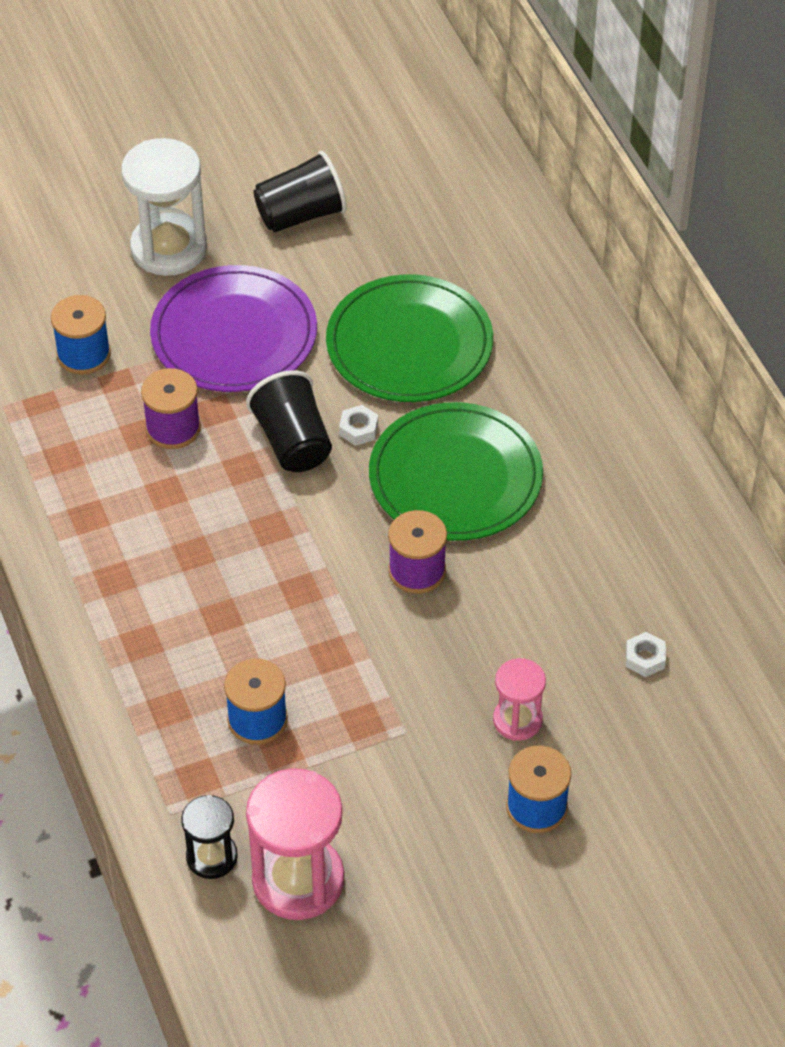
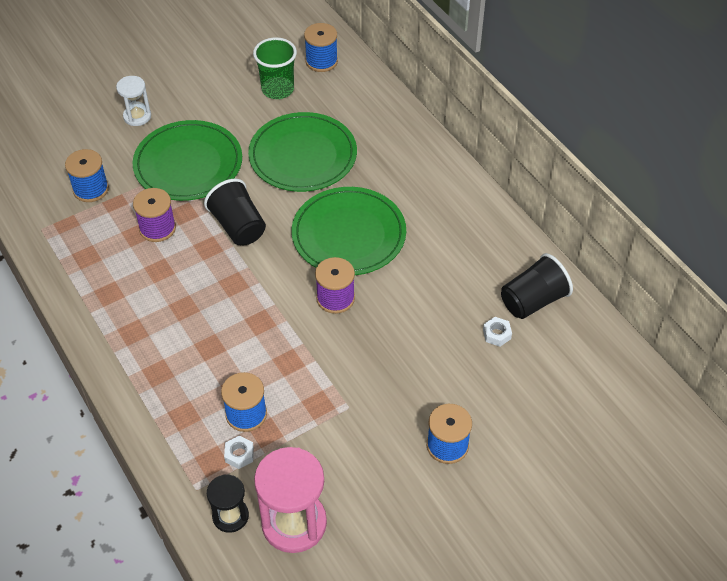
camera: 10 degrees left, 0 degrees up
(169, 248) = (137, 116): white hourglass -> white hourglass, size x0.56
(234, 335) = (188, 164): purple plate -> green plate
(301, 215) = (219, 86): black cup -> black cup (533, 301)
(358, 429) = (280, 213): white nut -> white nut (239, 454)
(390, 232) = (277, 89): none -> green cup
(467, 194) = (321, 61): none -> blue spool
(517, 720) = (422, 388): pink hourglass -> none

